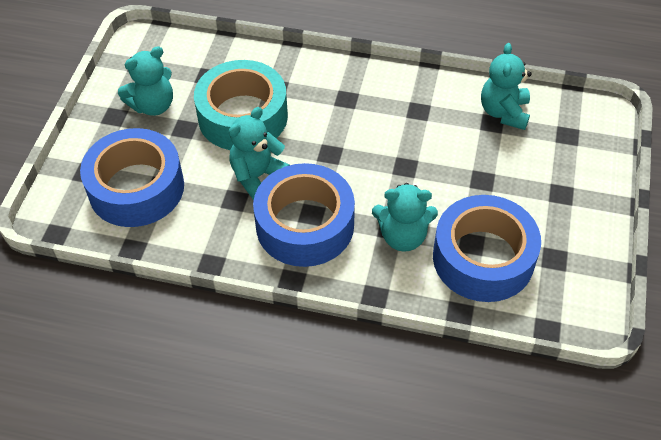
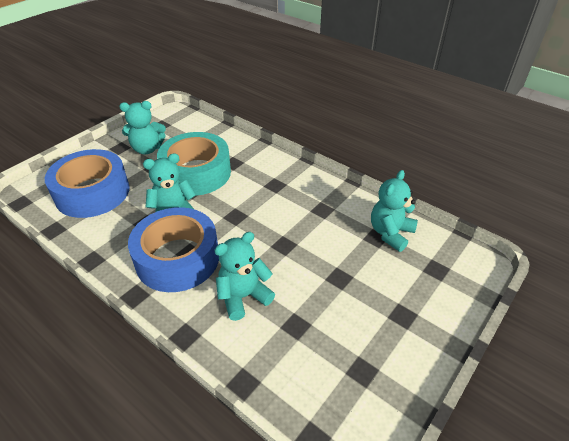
camera: 25 degrees right, 10 degrees down
(403, 236) = (243, 296): turquoise teddy bear -> turquoise teddy bear turned 120 degrees clockwise
(483, 258) = (297, 342): blue tape -> none

